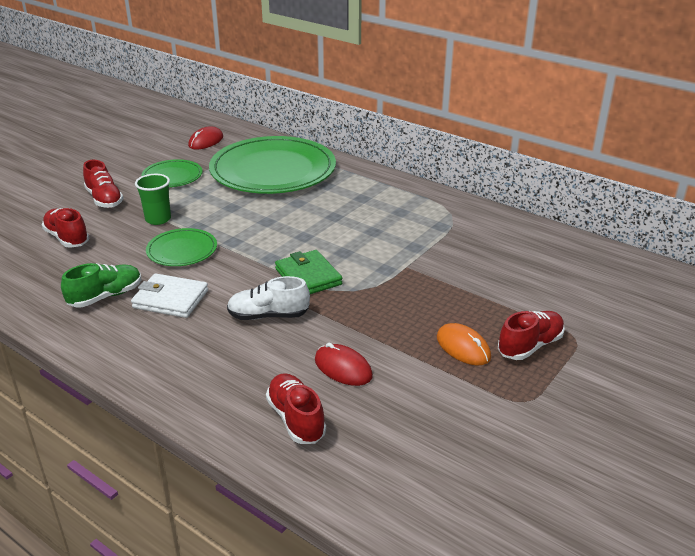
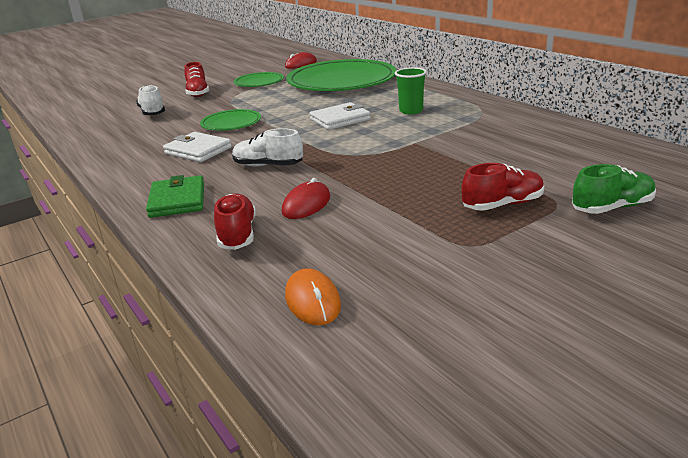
camera: 20 degrees right, 5 degrees down
(67, 238) = (152, 112): red shoe -> white shoe
(106, 296) = (151, 146): green shoe -> green shoe (612, 207)
(158, 219) = (228, 105): green cup -> green cup (411, 111)
(307, 236) = (340, 119): none -> white wallet
(308, 277) = (321, 144): green wallet -> green wallet (177, 200)
(343, 368) = (306, 204): red mouse -> red mouse turned 60 degrees clockwise
(463, 347) = (432, 200): orange mouse -> orange mouse (312, 300)

